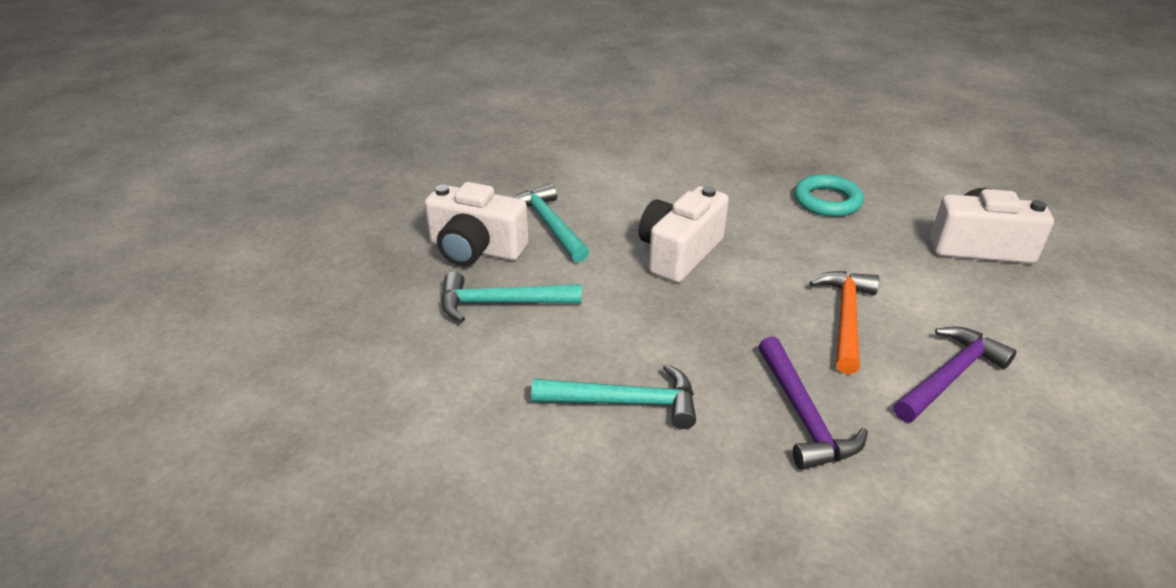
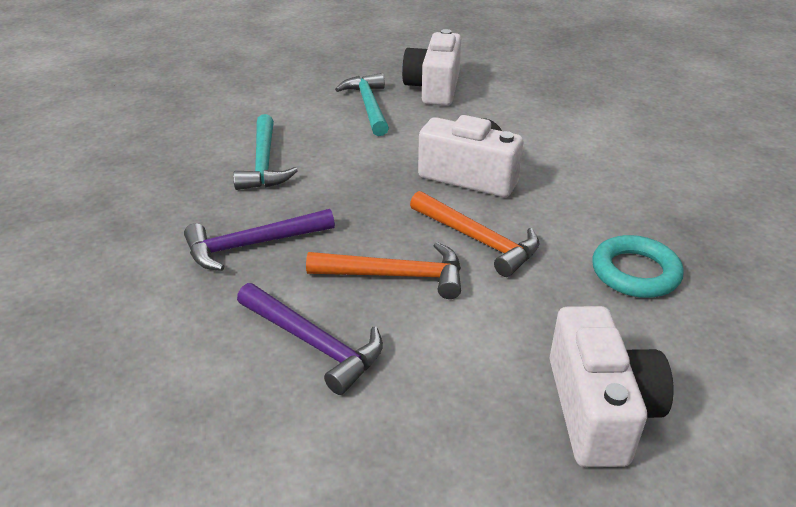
camera: 80 degrees right, 0 degrees up
(549, 225) = (484, 112): turquoise hammer -> none
(787, 265) = (478, 240): none -> orange hammer

